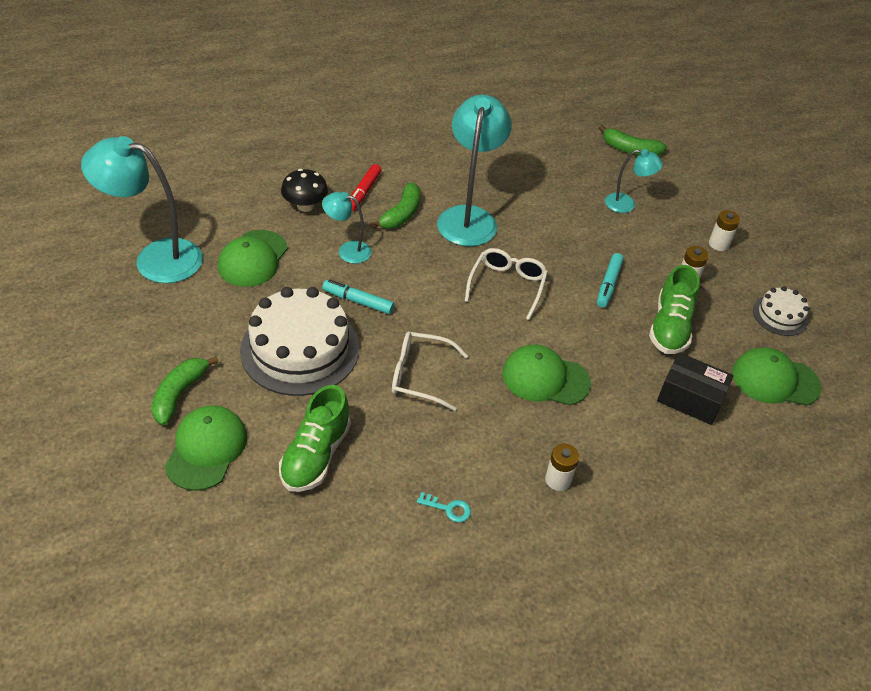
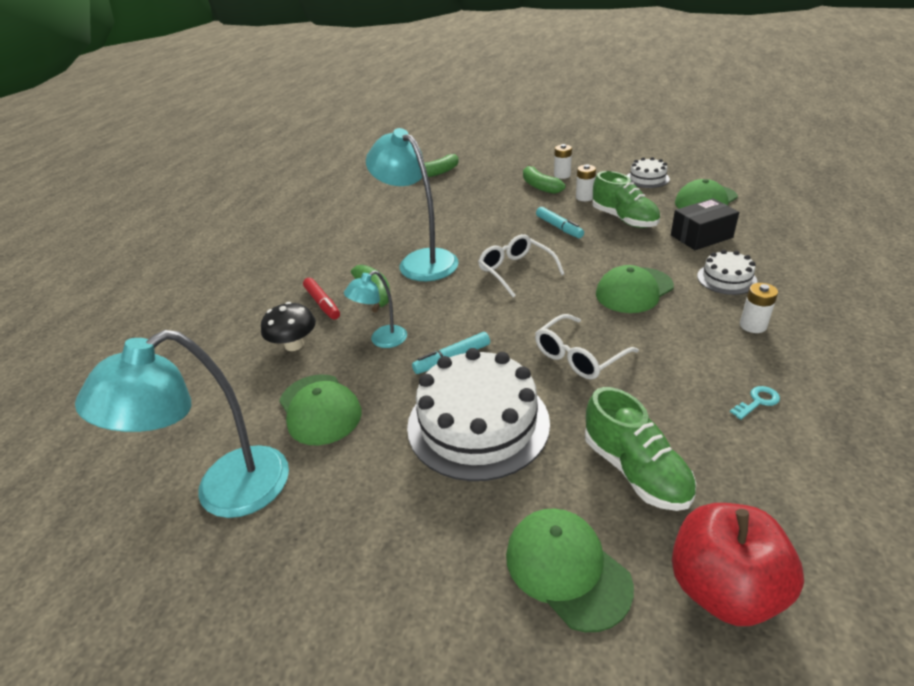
camera: 45 degrees left, 10 degrees down
(179, 394) = (459, 560): green banana -> green banana (539, 186)
(242, 534) = (723, 588): none -> red apple
(624, 440) = (726, 278): none -> white cake
(626, 204) = (487, 193): turquoise lamp -> none

